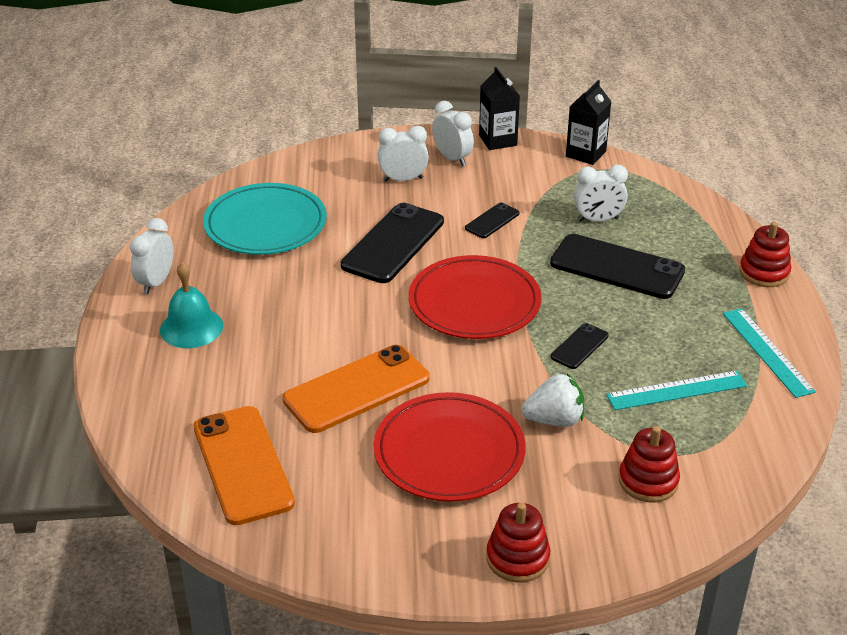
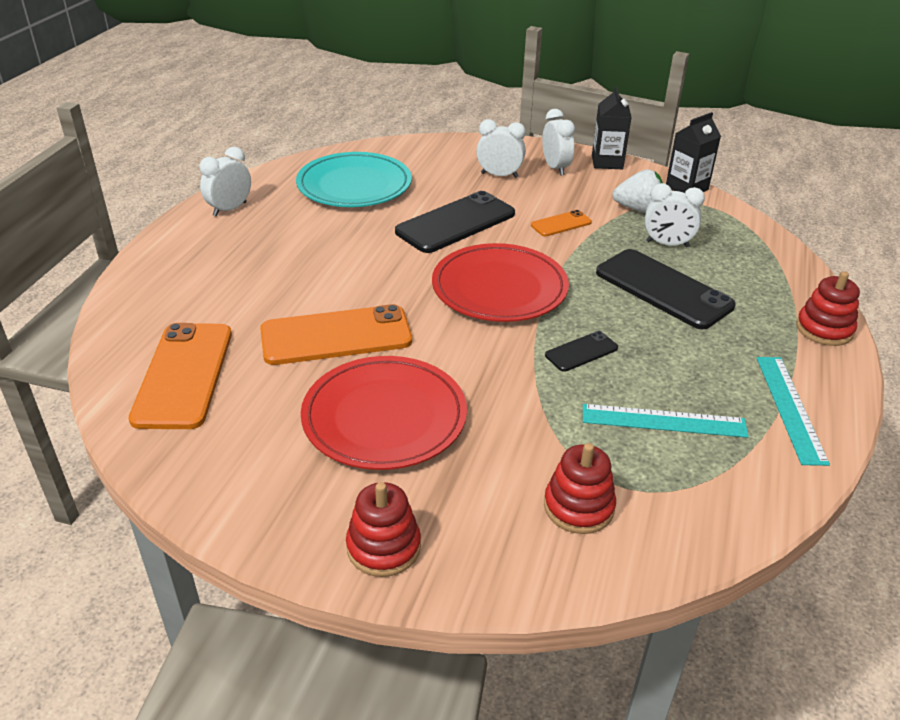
camera: 20 degrees right, 0 degrees up
(191, 327) = (231, 250): turquoise bell -> none
(492, 221) = (561, 224): black phone -> orange phone
(554, 420) = (512, 415): white strawberry -> white strawberry (638, 209)

